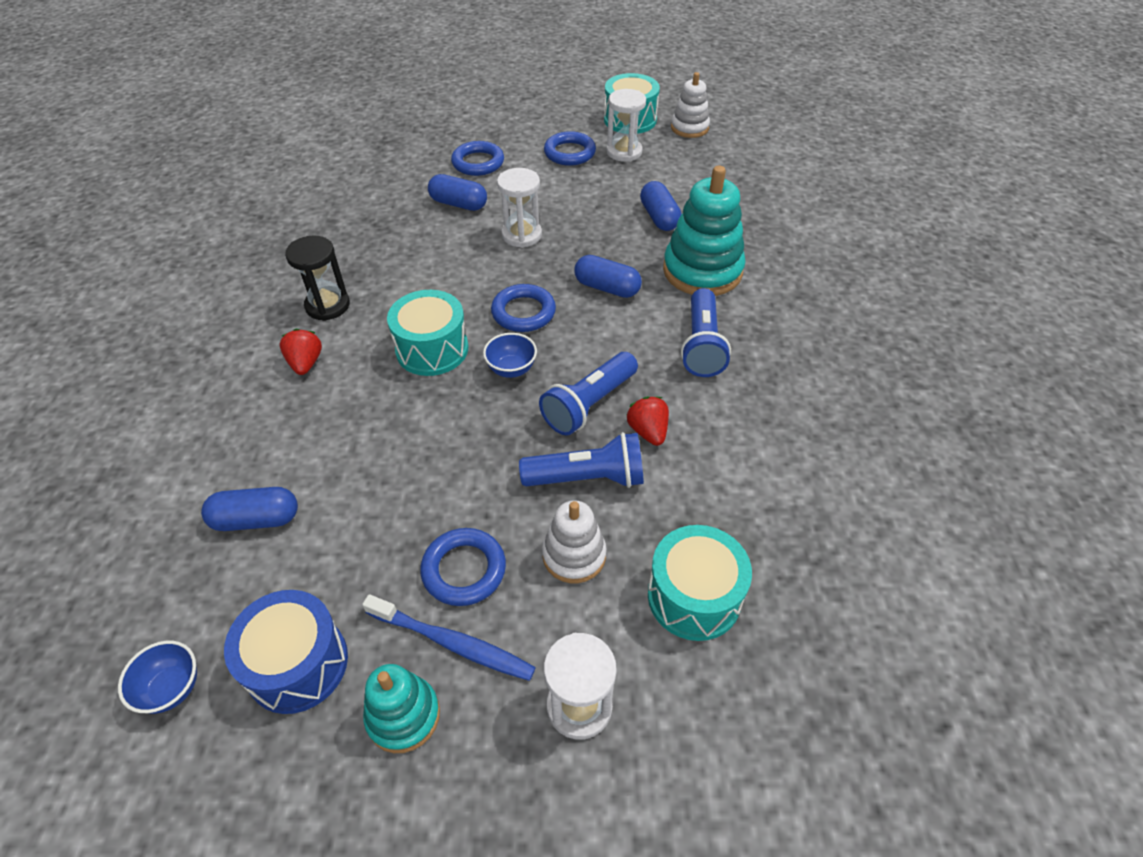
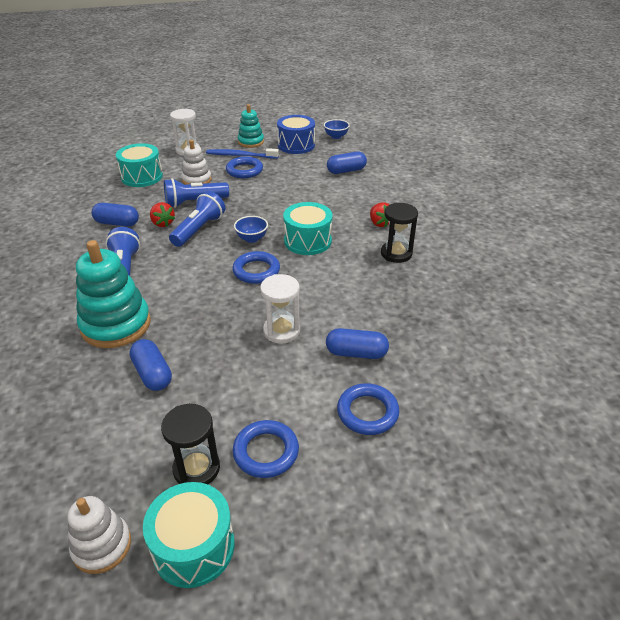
camera: 165 degrees right, 10 degrees down
(607, 288) = (197, 298): blue capsule -> blue capsule (117, 223)
(624, 152) = (196, 468): white hourglass -> black hourglass

